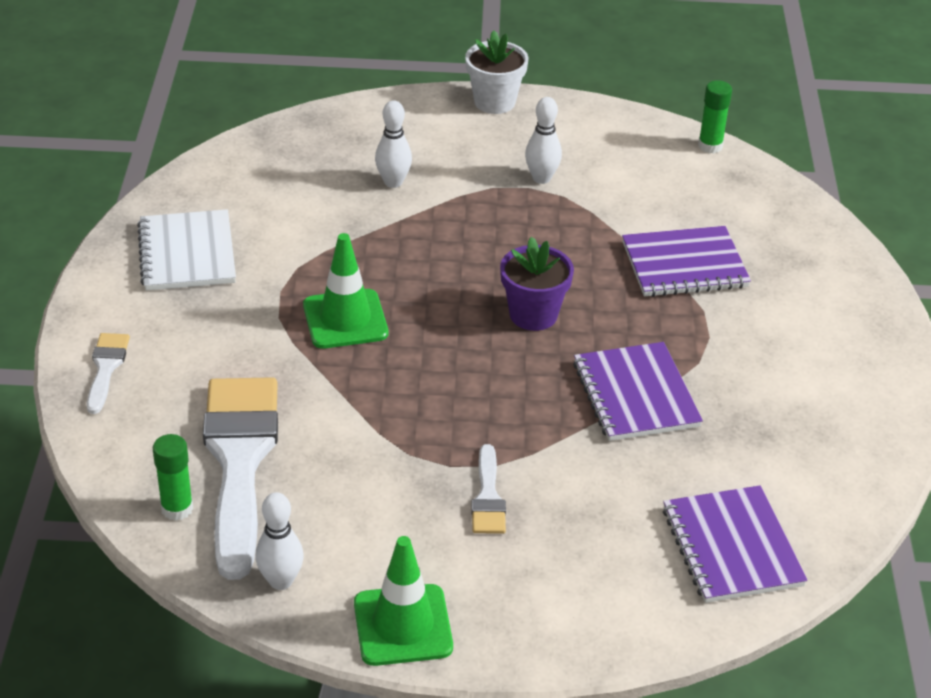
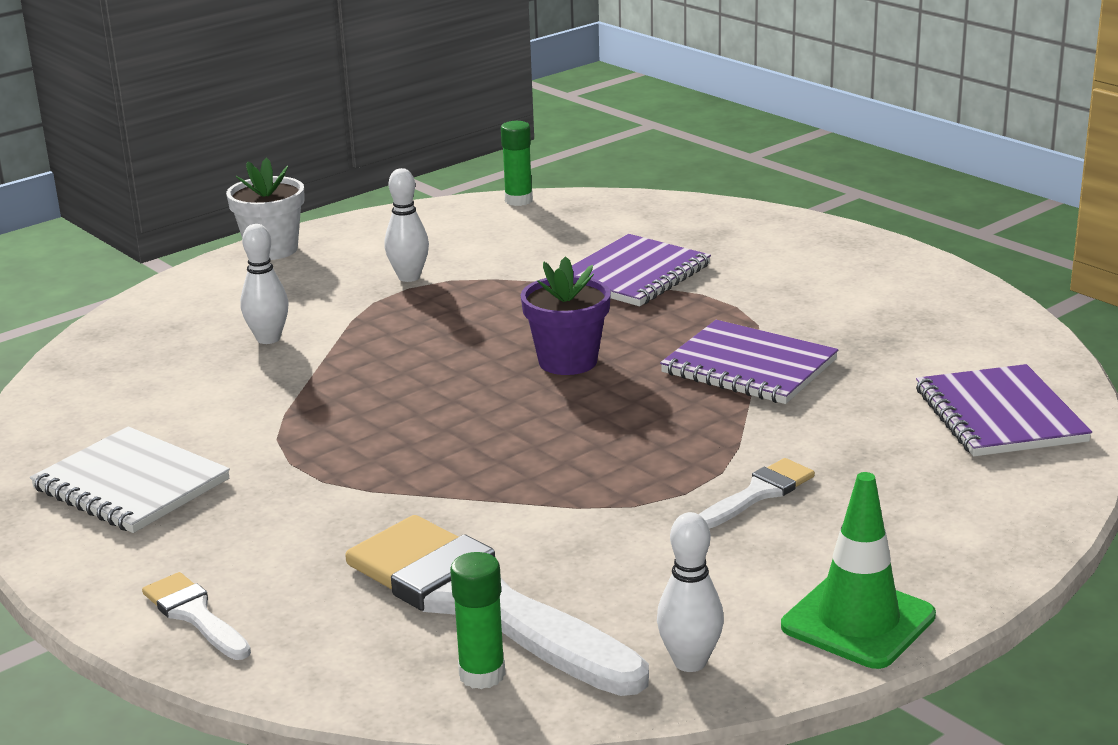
camera: 40 degrees left, 15 degrees down
(345, 319) = (396, 449): green traffic cone -> none
(488, 497) = (758, 493): white brush -> white brush turned 90 degrees counterclockwise
(731, 547) = (999, 415): purple notebook -> purple notebook turned 45 degrees clockwise

